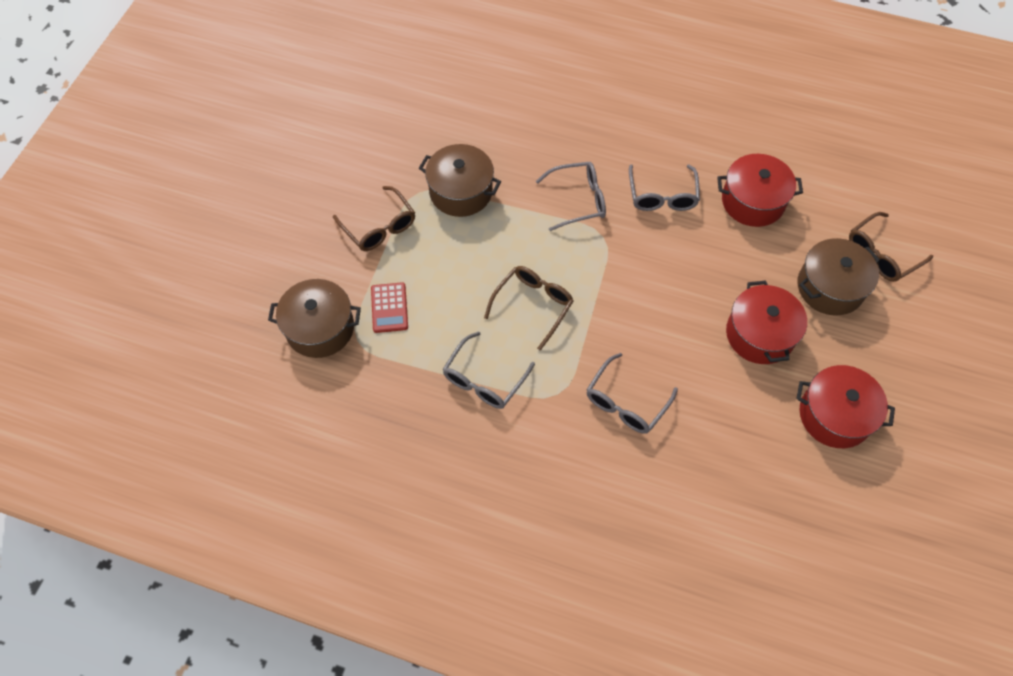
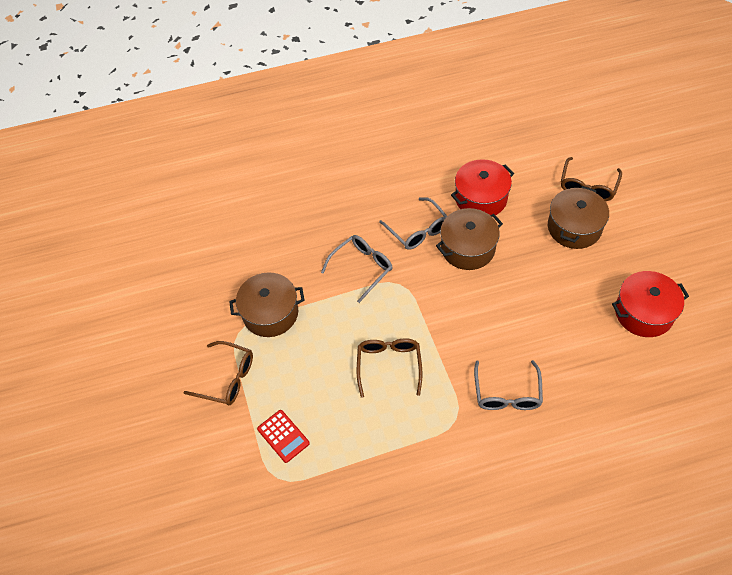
camera: 30 degrees left, 5 degrees down
(320, 328) = (240, 488): brown pot -> brown pot (468, 248)
(484, 379) = (396, 444): grey glasses -> none
(760, 334) = (556, 288): red pot -> none

